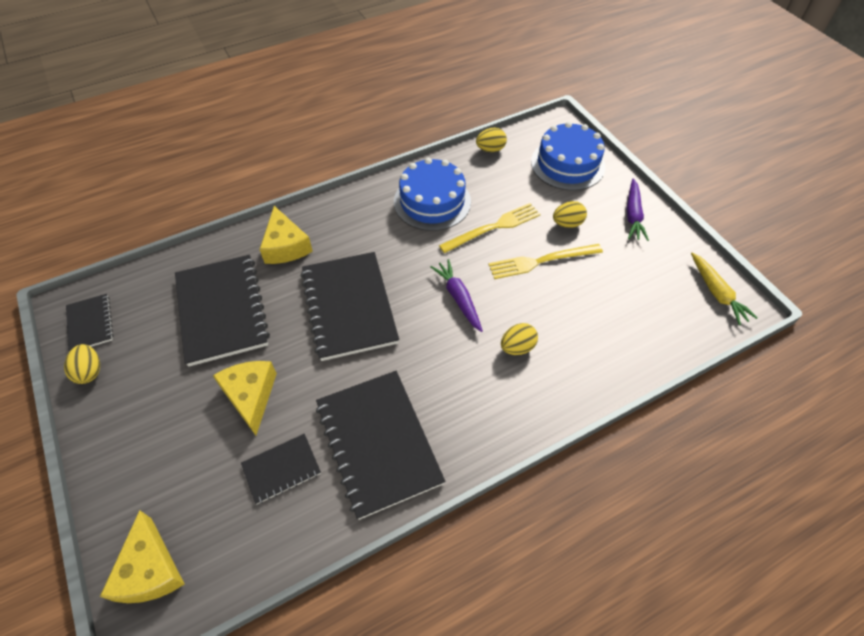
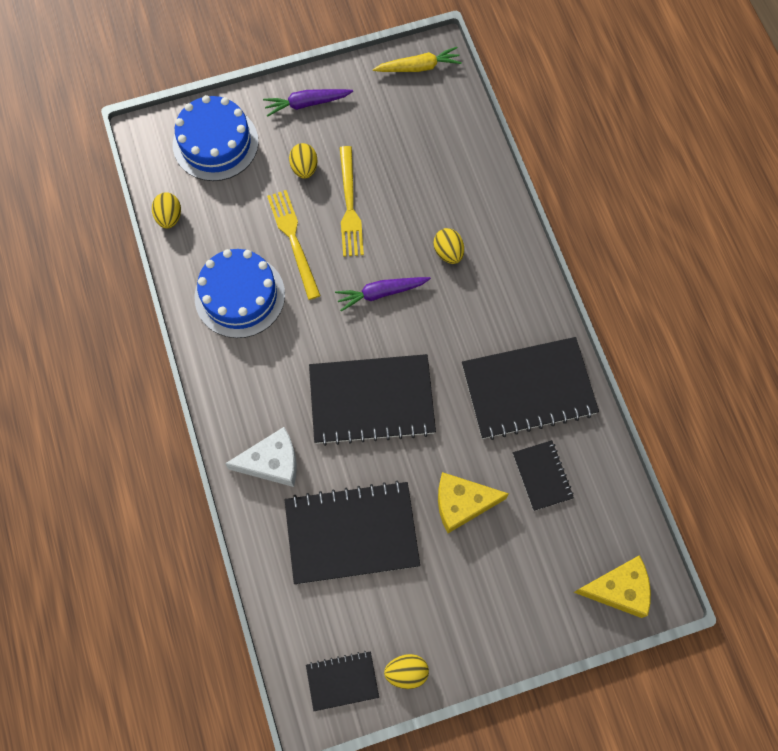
camera: 80 degrees left, 15 degrees up
(285, 246) = (272, 462): yellow cheese -> white cheese
(633, 215) = (306, 104): purple carrot -> purple carrot turned 150 degrees clockwise

